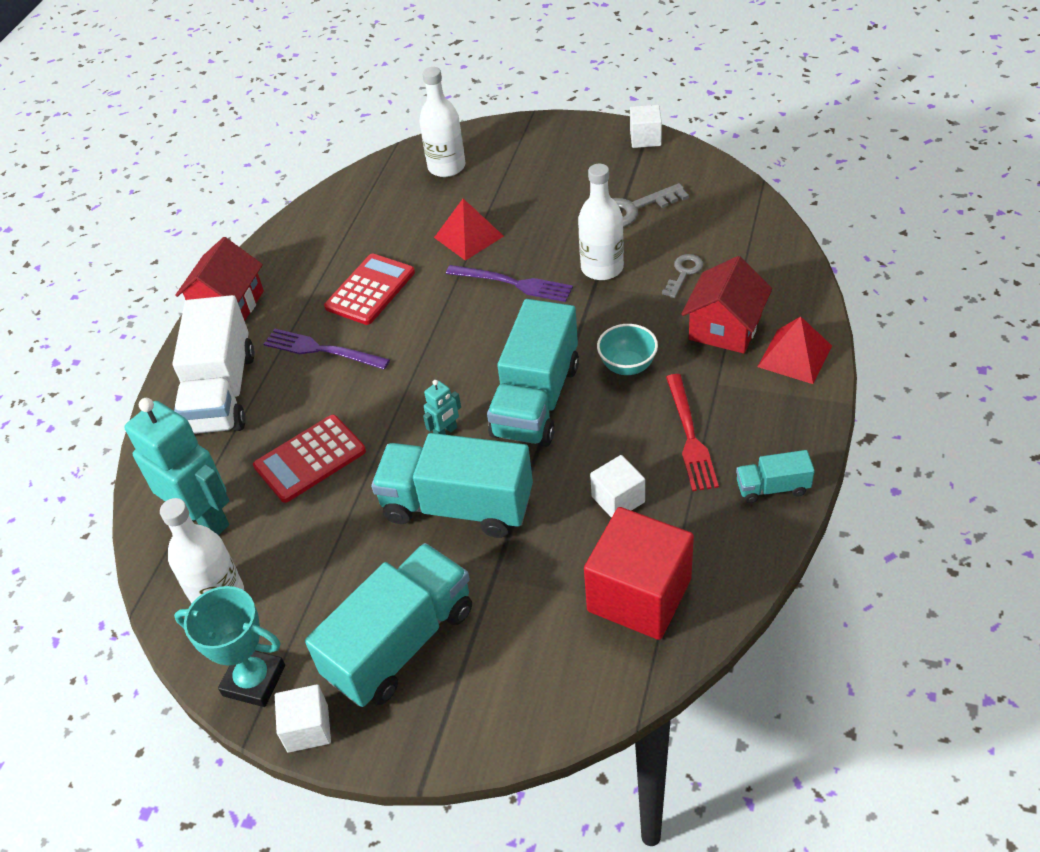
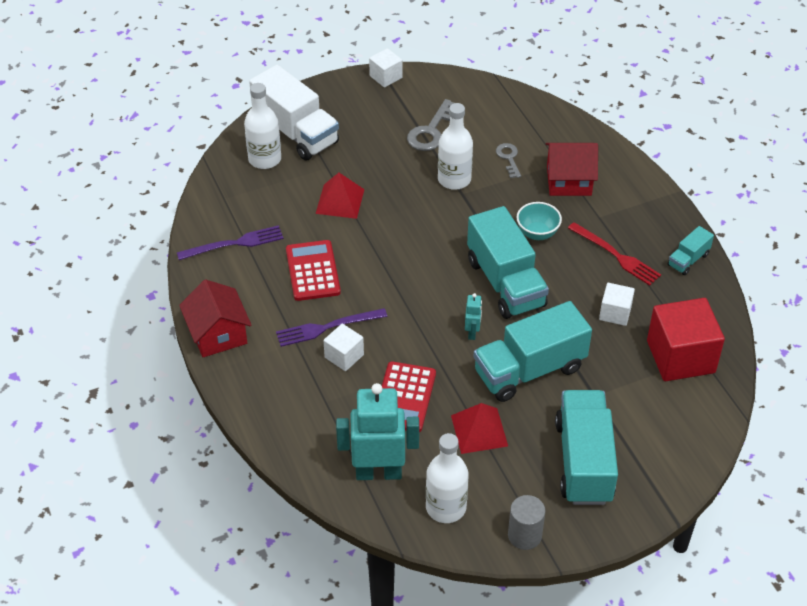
camera: 45 degrees left, 0 degrees up
(222, 392) = (289, 392): white truck -> white truck (296, 132)
(254, 681) = (524, 535): turquoise trophy -> grey cylinder
(307, 728) = (584, 537): white cube -> white cube (344, 356)
(513, 283) = (407, 218): purple fork -> purple fork (234, 244)
(725, 327) = (569, 181): red house -> red house turned 75 degrees counterclockwise
(795, 356) = (625, 178): red pyramid -> red pyramid (479, 430)

